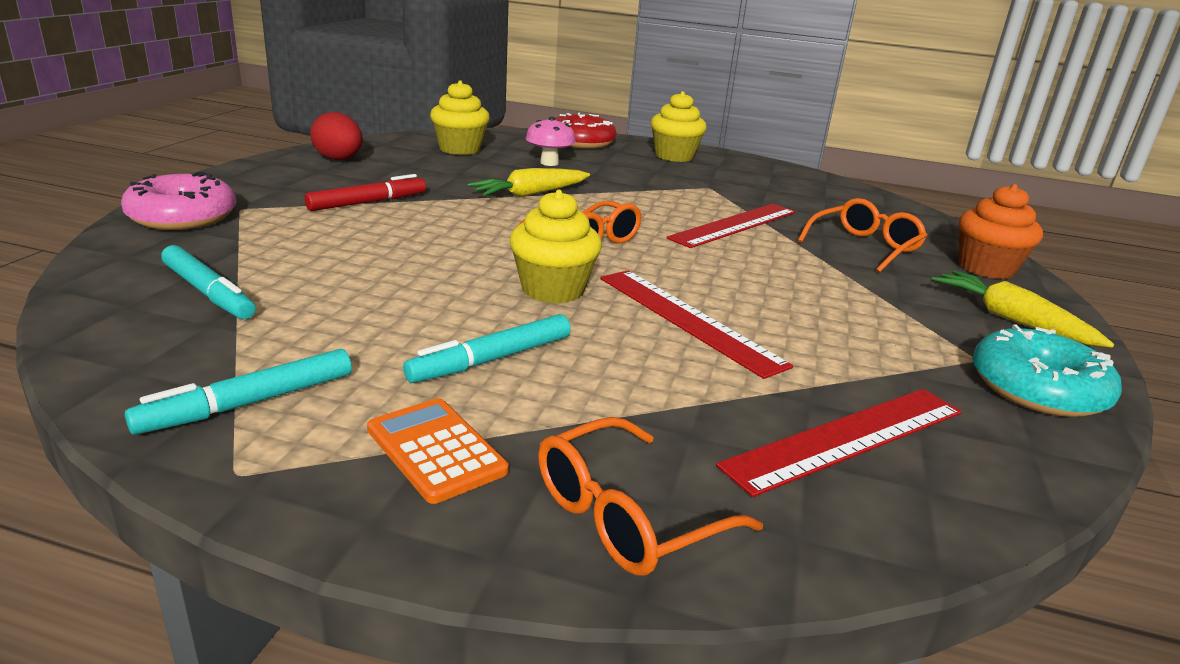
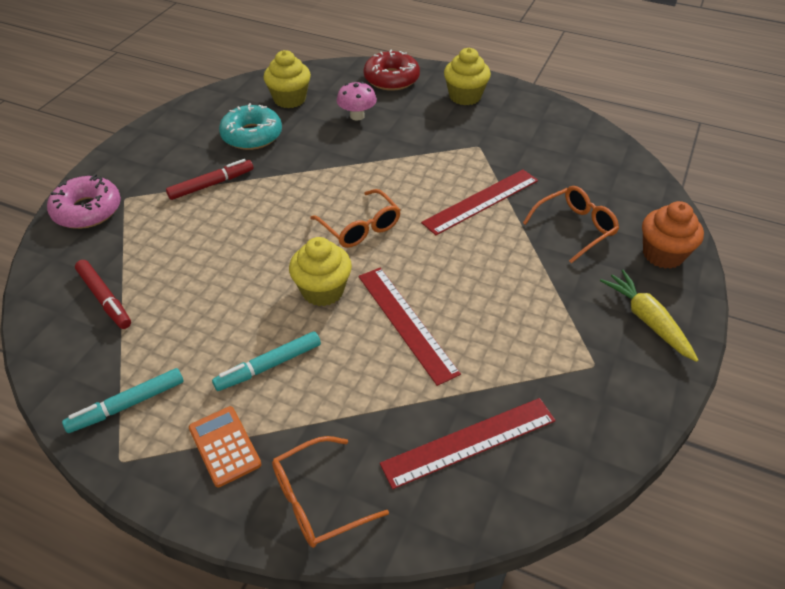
camera: 10 degrees right, 20 degrees up
(208, 293) = (104, 299): turquoise marker -> red marker
(339, 159) = (195, 123): red egg -> none
(530, 194) = (332, 165): yellow carrot -> none
(1037, 389) = (623, 397): turquoise donut -> turquoise donut (252, 135)

